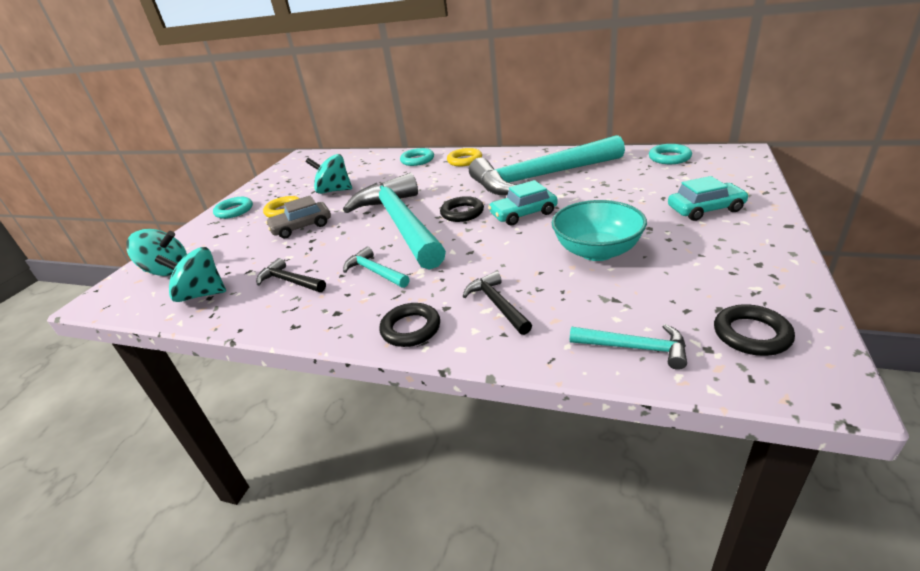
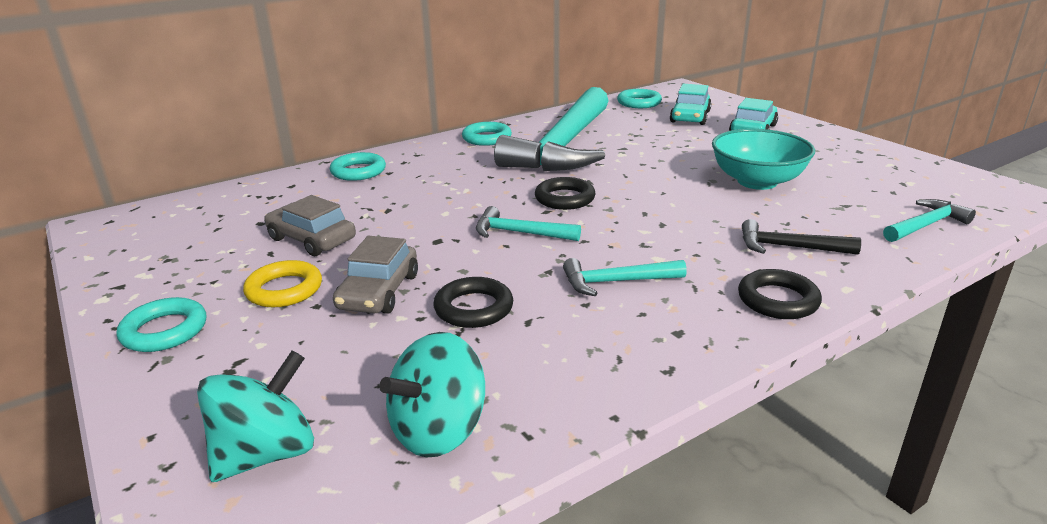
camera: 55 degrees left, 5 degrees down
(289, 281) = (537, 343): black hammer -> none
(334, 191) = (311, 239): turquoise spinning top -> grey car
(400, 224) = (519, 233): turquoise hammer -> turquoise hammer, size x0.42
(464, 160) = (431, 155): yellow ring -> none
(512, 158) = (487, 138): none -> turquoise ring
(523, 214) = (628, 178): turquoise car -> turquoise car (690, 117)
(751, 334) = (948, 188): black ring -> black ring (474, 308)

